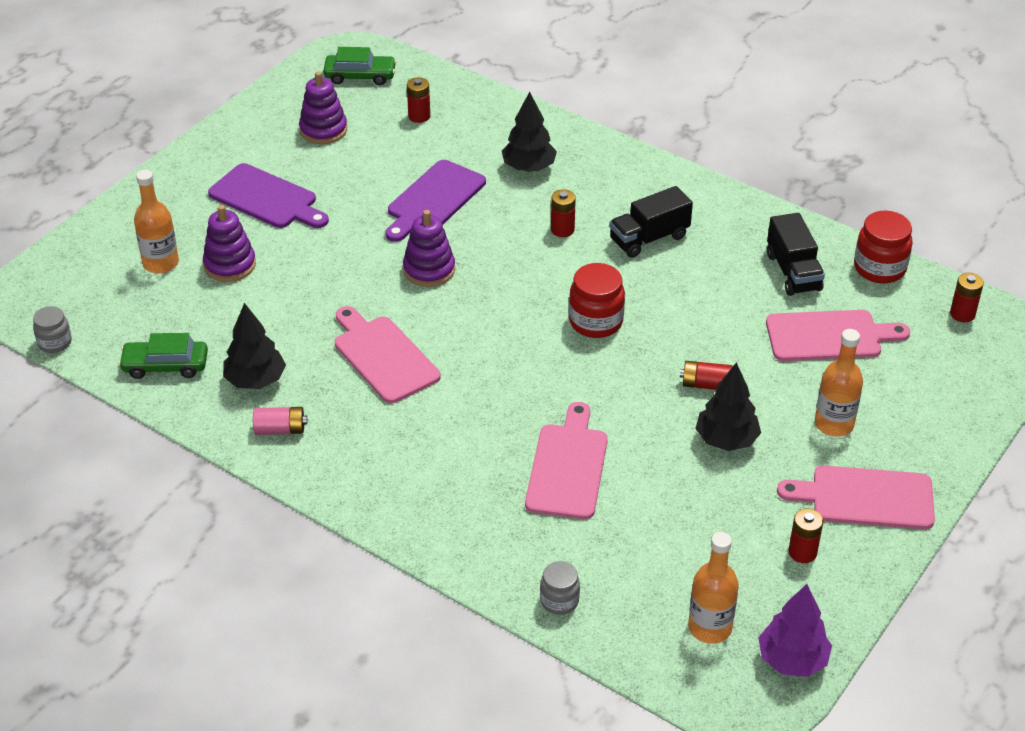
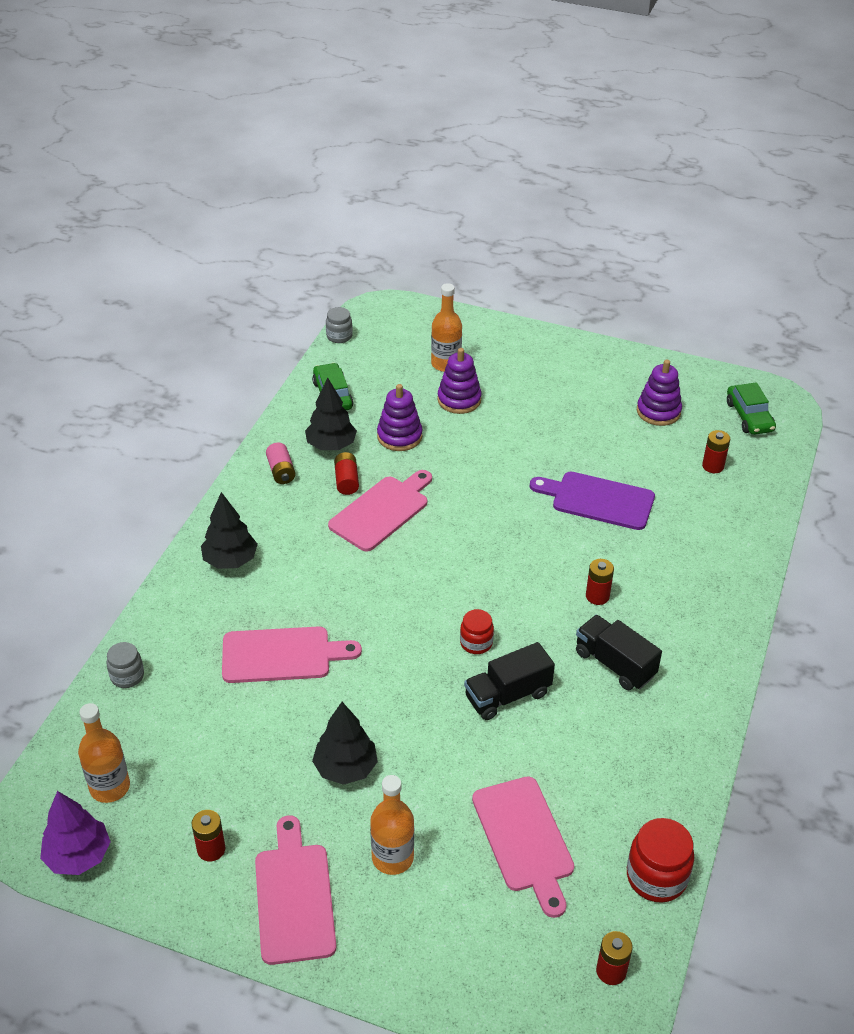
camera: 75 degrees right, 0 degrees up
(267, 198) = (549, 400): purple cutting board -> none
(429, 270) = (502, 516): purple stacking toy -> purple stacking toy (399, 436)
(528, 167) = (678, 555): black tree -> black tree (230, 560)
(596, 322) = (476, 643): red jar -> red jar, size x0.62
(705, 384) = (417, 741): red battery -> red battery (346, 481)
(793, 272) = (615, 794): black truck -> black truck (507, 695)

